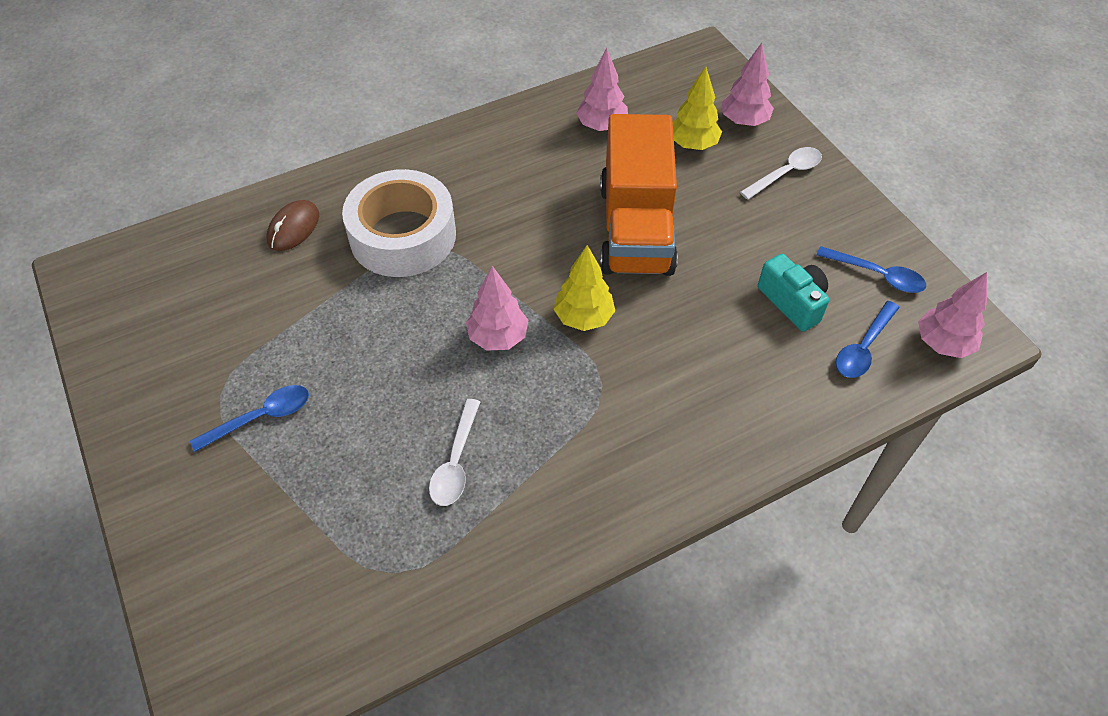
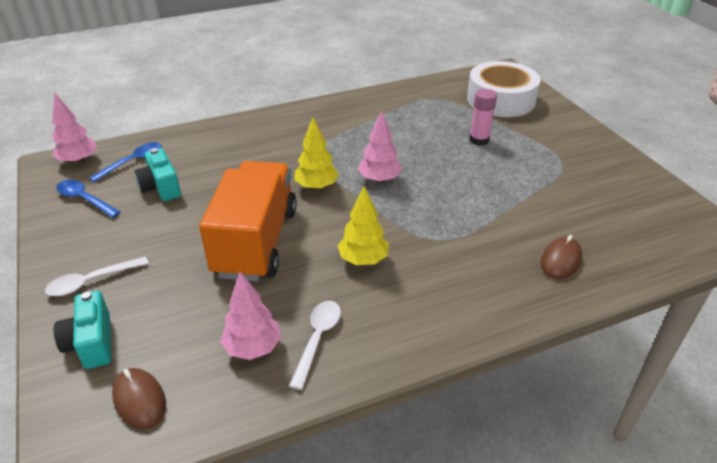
camera: 175 degrees left, 15 degrees down
(261, 417) = (529, 151): blue spoon -> none
(336, 440) = (479, 140): none -> pink glue stick
(403, 236) = (460, 248): white tape -> white tape (501, 100)
(456, 462) = (406, 129): white spoon -> white spoon (317, 339)
(677, 86) = (139, 400): none -> brown mouse
(693, 144) = (164, 318): yellow tree -> yellow tree (363, 260)
(744, 121) = (91, 343): pink tree -> turquoise camera

